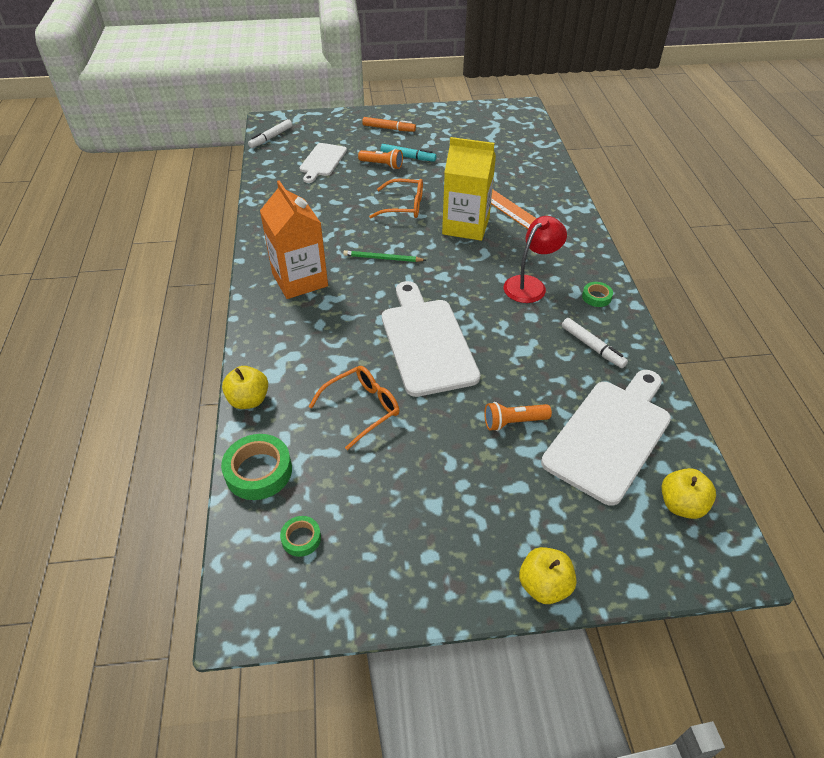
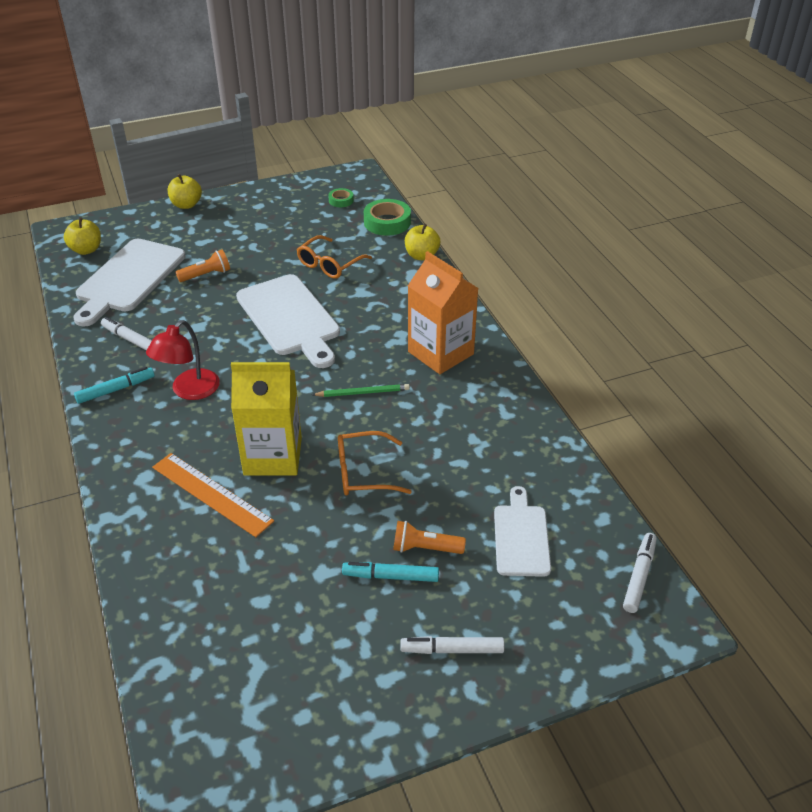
camera: 165 degrees right, 5 degrees down
(389, 128) = (452, 649): orange marker -> white marker
(596, 297) = (116, 390): green tape -> turquoise marker

